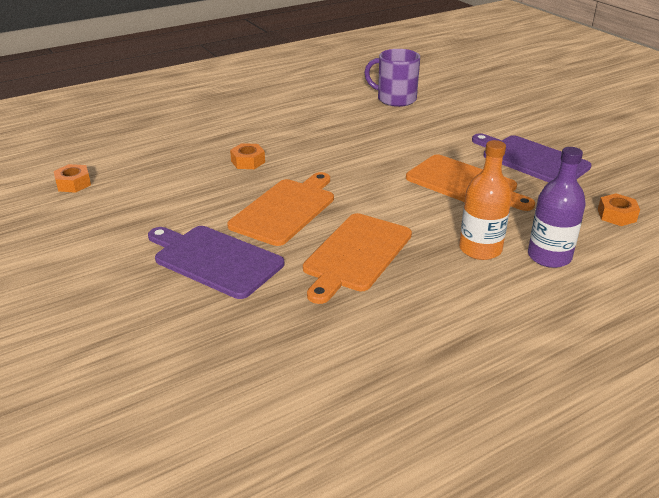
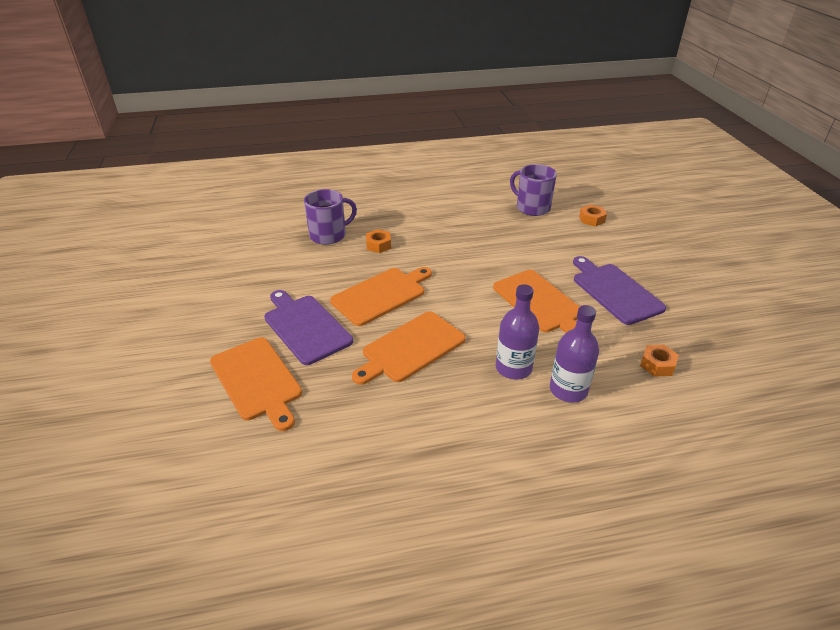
camera: 20 degrees right, 5 degrees up
(73, 184) = (246, 239): orange nut -> orange nut (592, 219)
(180, 162) = (329, 235): none -> purple mug
(190, 329) = (257, 380): none -> orange cutting board
(480, 249) = (513, 368): orange bottle -> purple bottle

